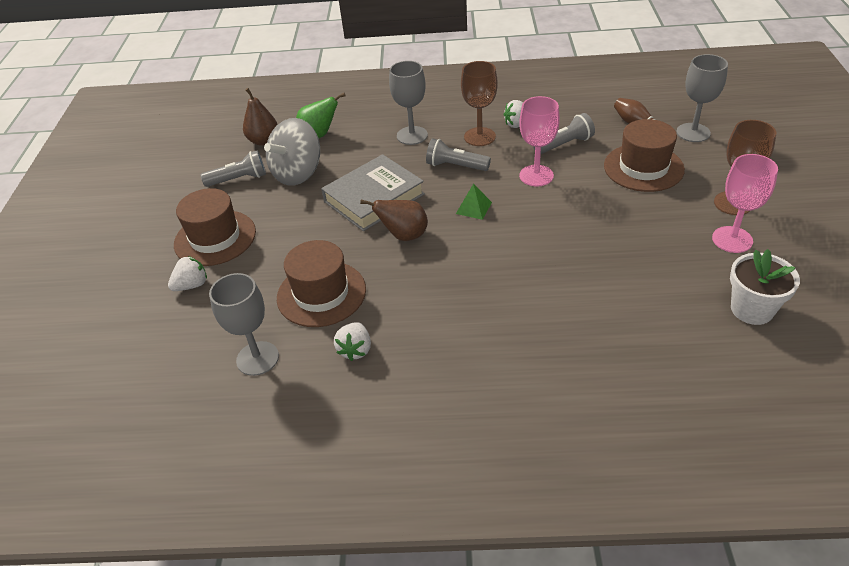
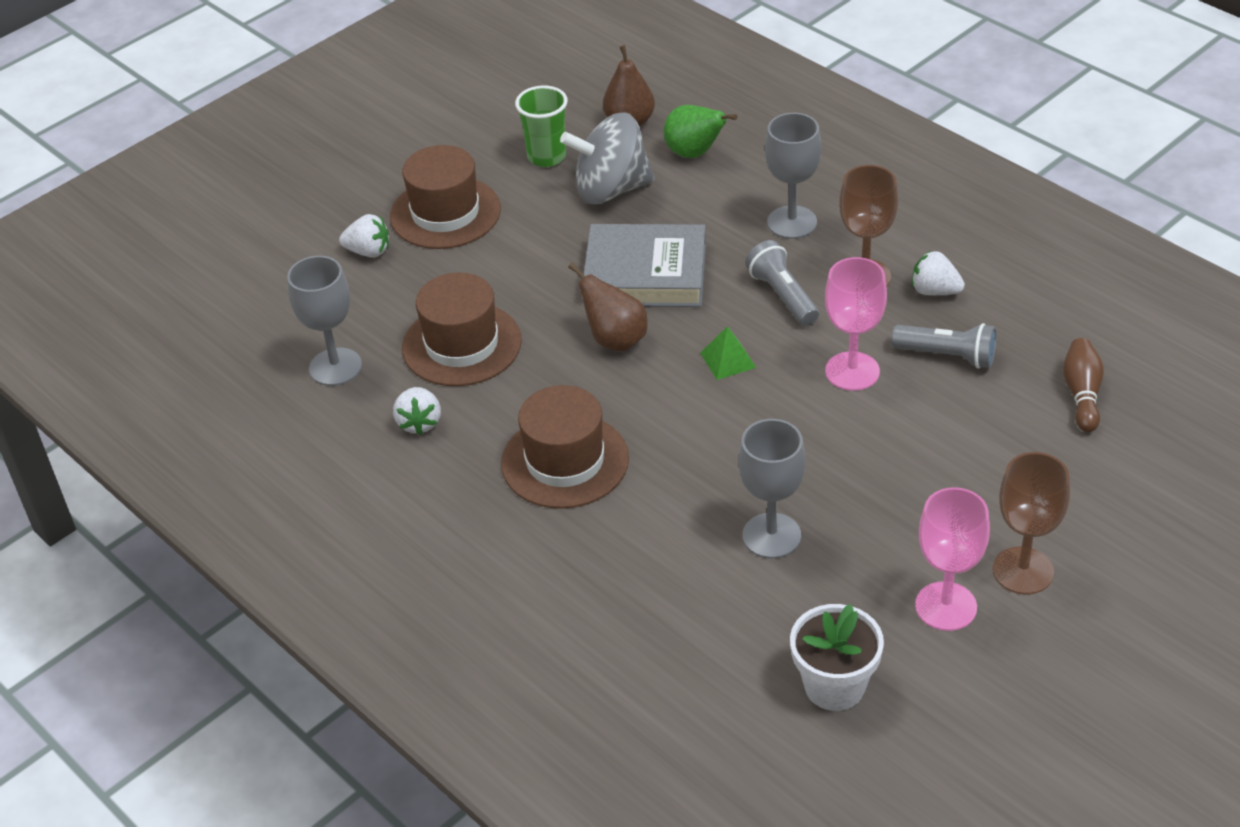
camera: 45 degrees right, 0 degrees up
(239, 179) = (547, 157): grey flashlight -> green cup
(355, 350) = (419, 422): white strawberry -> white strawberry turned 60 degrees counterclockwise
(643, 167) = (992, 452): brown hat -> brown hat (565, 461)
(693, 132) = (1135, 454): grey goblet -> grey goblet (771, 536)

